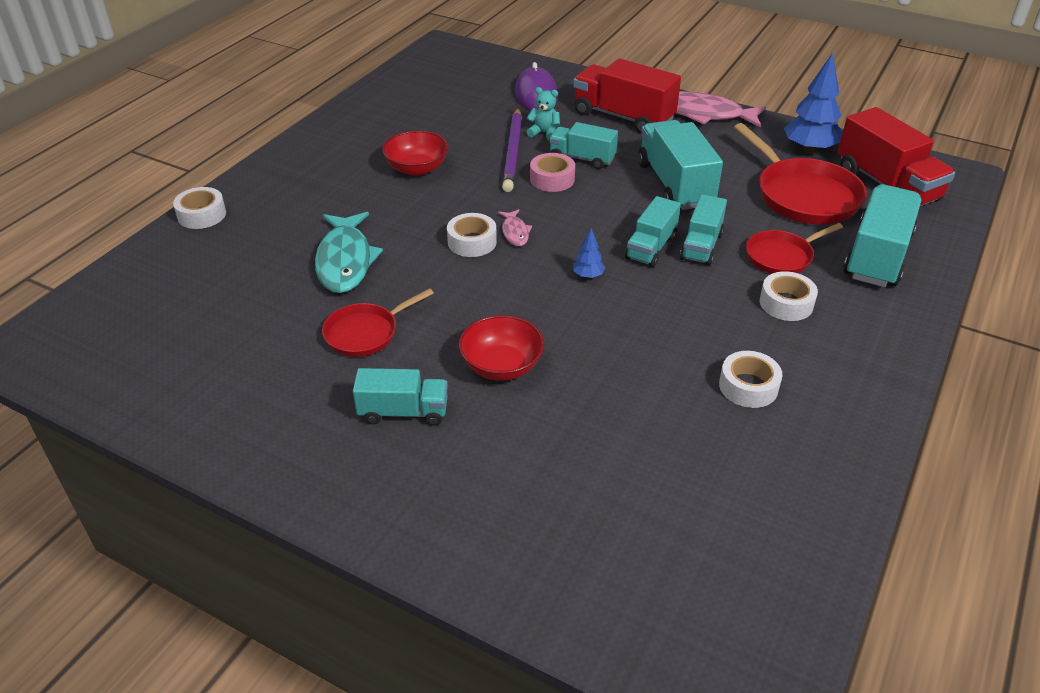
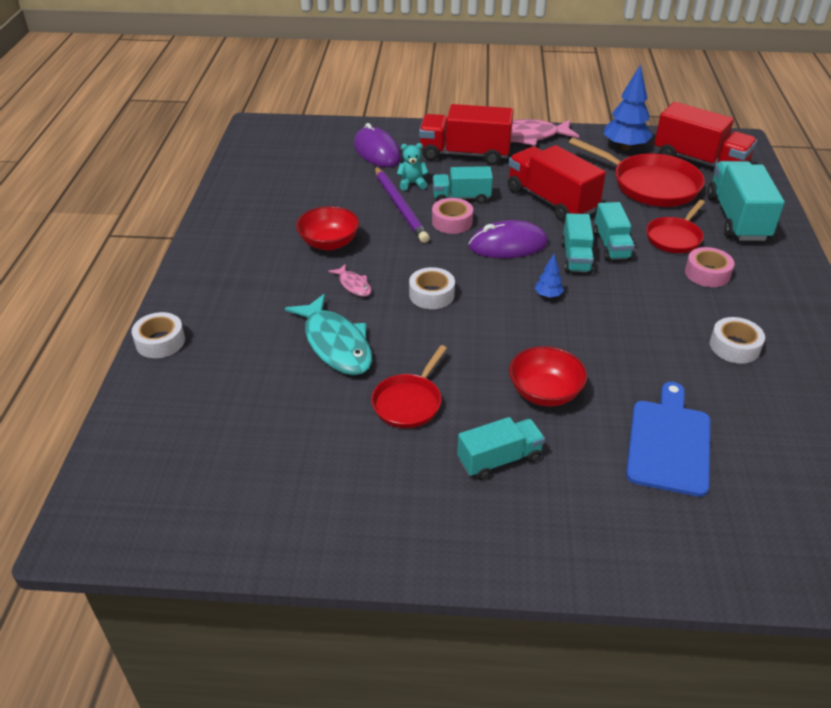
camera: 25 degrees left, 0 degrees up
(515, 232) = (460, 276): pink fish -> pink fish (353, 285)
(586, 456) = (669, 443): none -> blue cutting board
(590, 216) = (508, 245): none -> purple mouse
(675, 184) = (551, 201): turquoise truck -> red truck
(786, 303) = (707, 273): white tape -> pink tape

